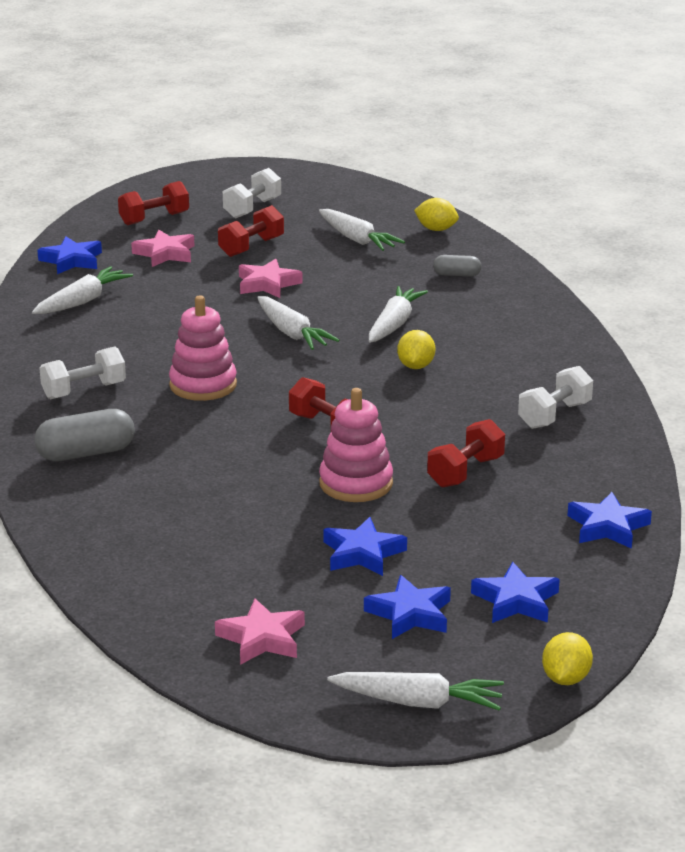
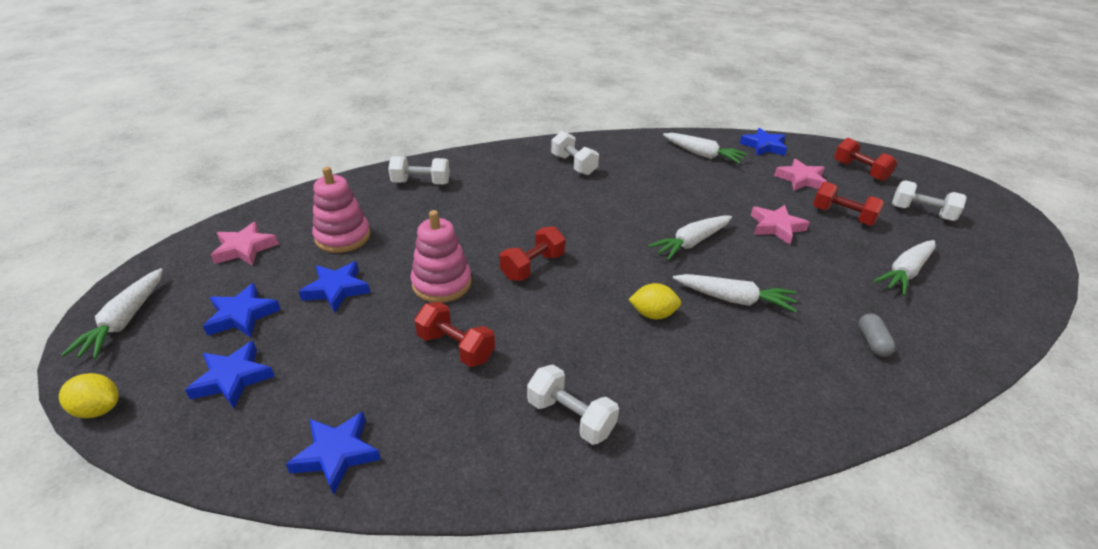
camera: 85 degrees right, 10 degrees up
(86, 453) = (491, 171): grey capsule -> none
(105, 509) = (421, 183): none -> white dumbbell
(203, 385) = (591, 207): pink stacking toy -> pink stacking toy (343, 237)
(436, 229) = (977, 326): yellow lemon -> none

